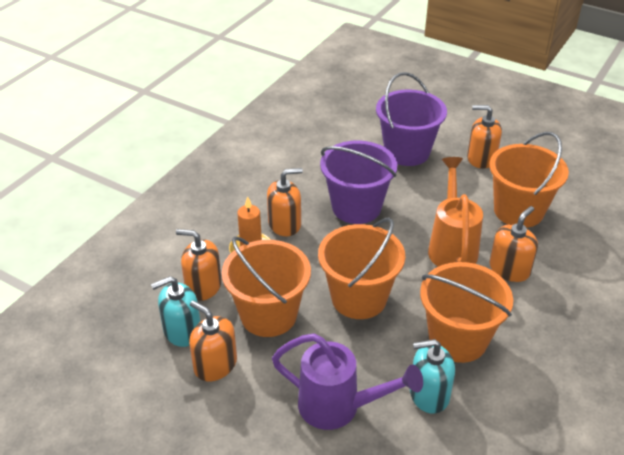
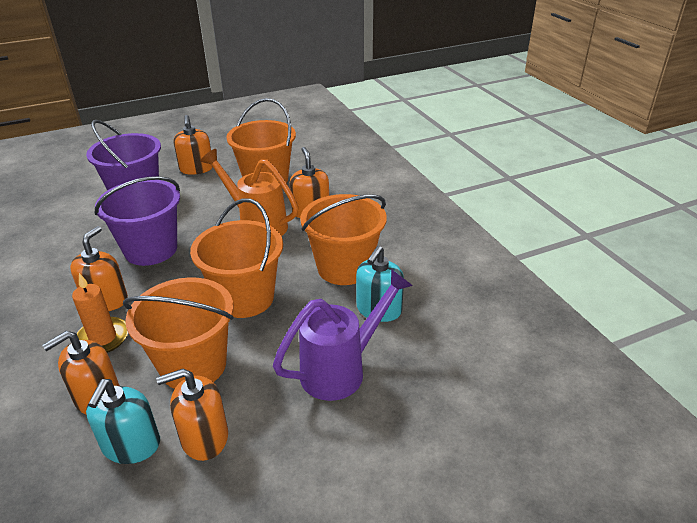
camera: 55 degrees left, 5 degrees down
(481, 158) = (196, 168): orange soap dispenser -> orange soap dispenser turned 60 degrees counterclockwise

